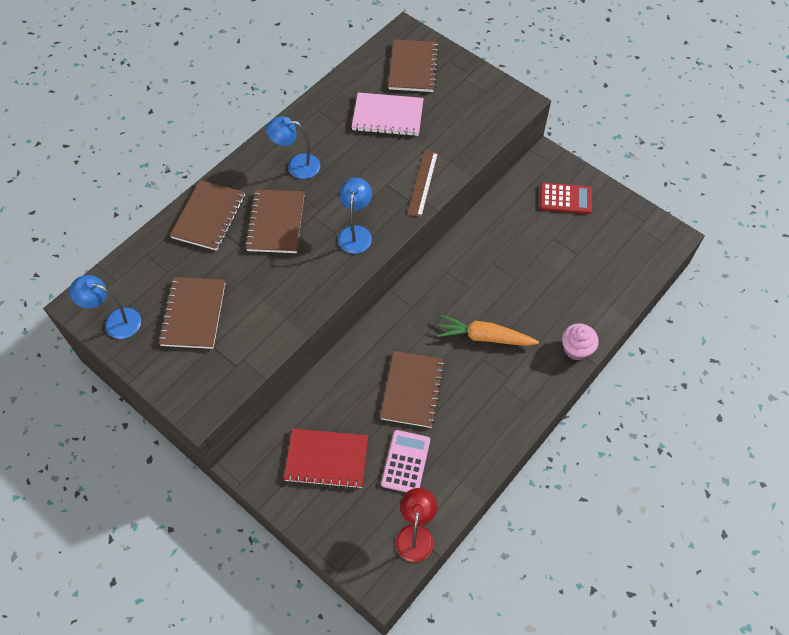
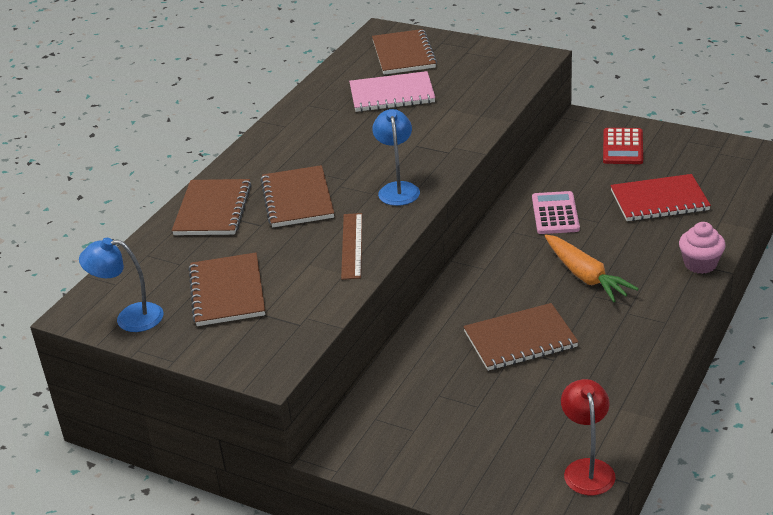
camera: 10 degrees left, 25 degrees down
(296, 165) = (302, 150): blue lamp -> none
(326, 459) = (441, 424): red notebook -> red notebook (659, 200)
(406, 462) = (542, 405): pink calculator -> pink calculator (555, 214)
(412, 390) = (520, 340): brown notebook -> brown notebook turned 75 degrees clockwise
(423, 183) = (458, 136): brown ruler -> brown ruler (352, 245)
(484, 337) = (586, 276): orange carrot -> orange carrot turned 120 degrees counterclockwise
(565, 199) = (622, 147): red calculator -> red calculator turned 105 degrees clockwise

